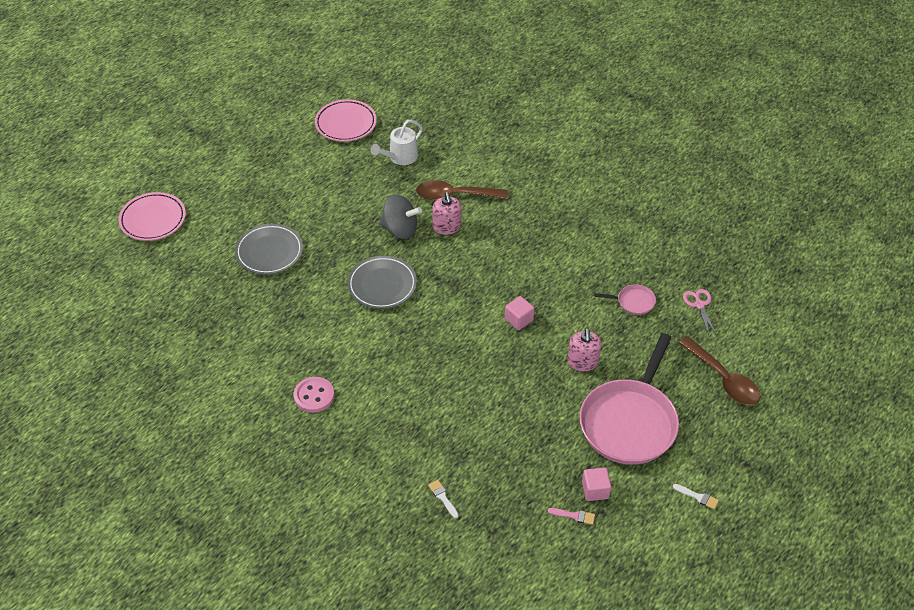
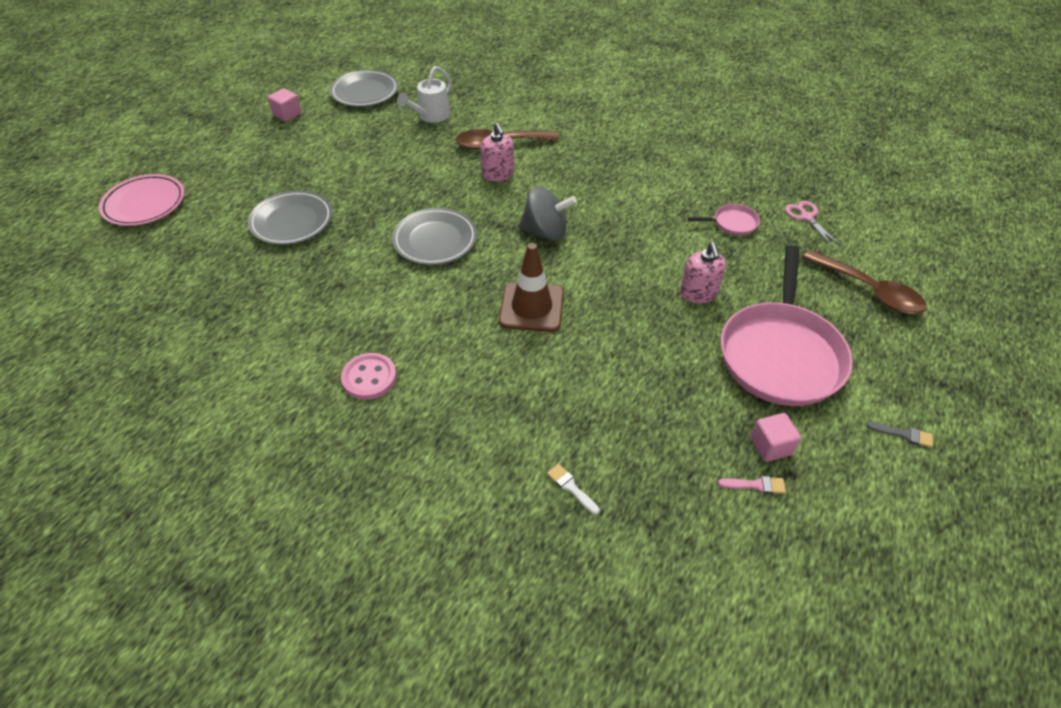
camera: 10 degrees left, 0 degrees up
(346, 123) = (365, 92): pink plate -> grey plate
(400, 229) = (445, 182): grey spinning top -> grey spinning top (545, 232)
(447, 356) = (531, 307): none -> brown traffic cone
(519, 320) = (607, 257): pink cube -> pink cube (287, 114)
(698, 497) = (903, 434): white brush -> grey brush

